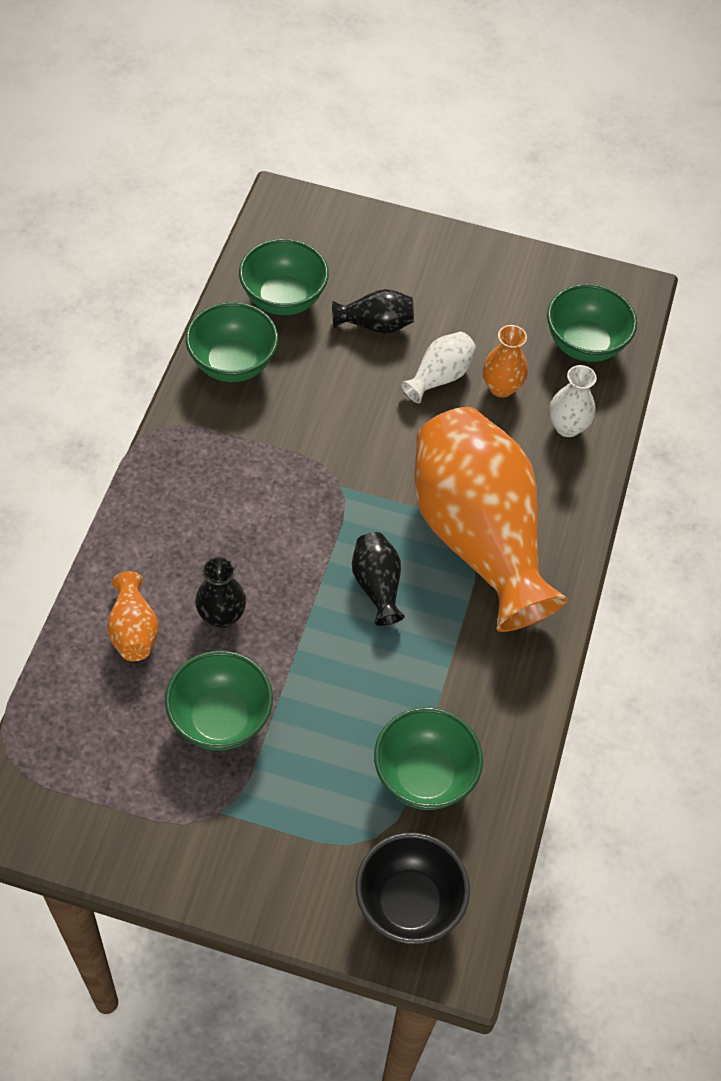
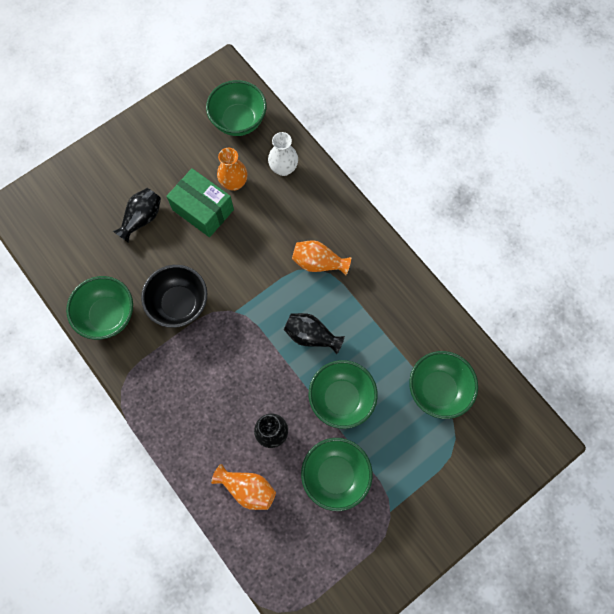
camera: 50 degrees left, 15 degrees up
(283, 299) = (84, 256): green bowl -> green bowl (341, 398)
(408, 903) = (502, 446): black bowl -> black bowl (179, 304)
(439, 377) = (203, 209): white vase -> green box
(478, 537) = (318, 263): orange vase -> orange vase, size x0.41

